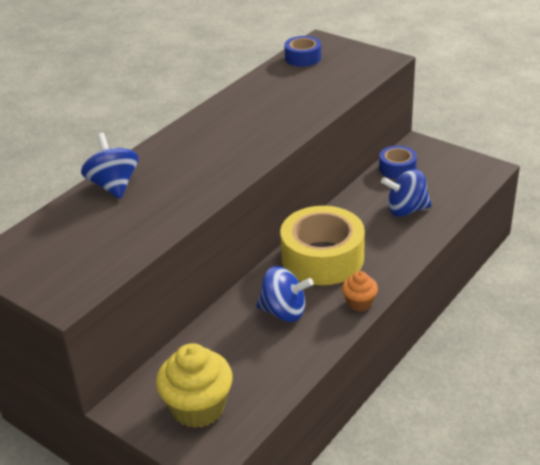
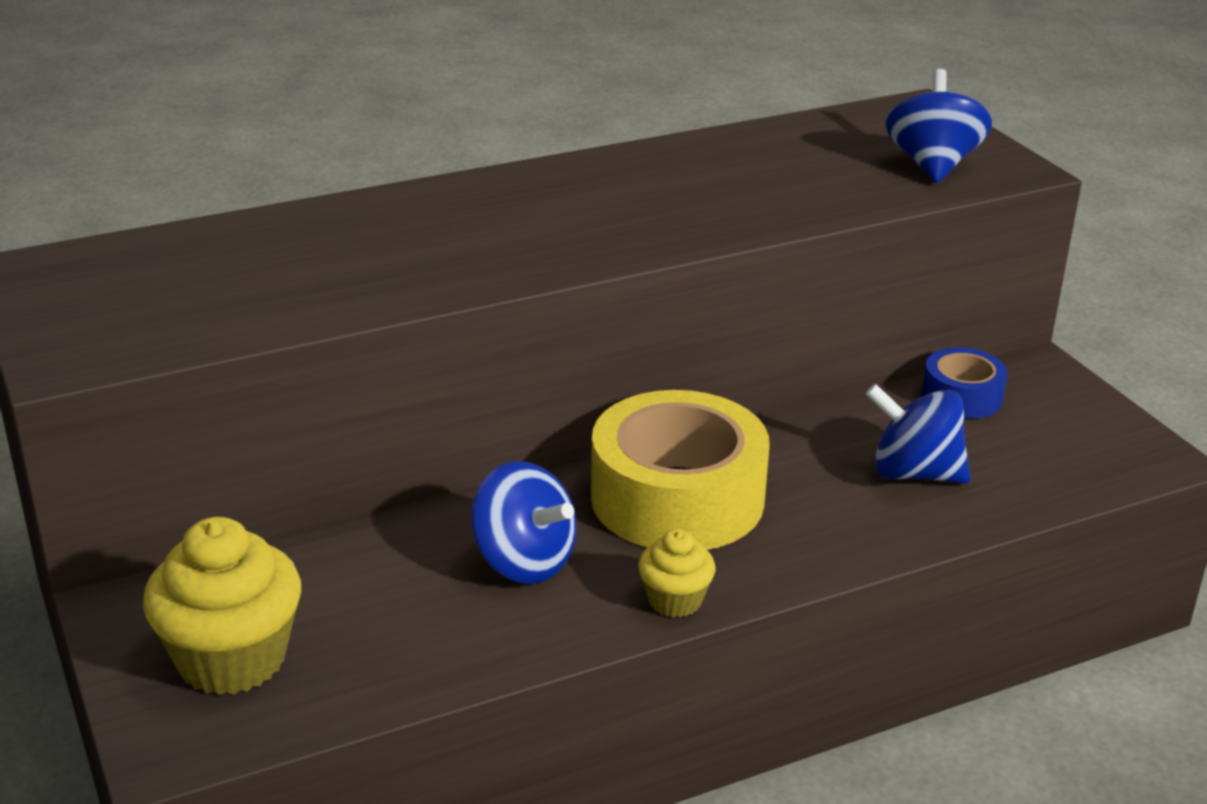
camera: 25 degrees right, 5 degrees down
(114, 185) = (325, 222): blue spinning top -> blue spinning top (933, 165)
(303, 58) = (856, 125): blue tape -> none
(359, 303) = (675, 600): orange cupcake -> yellow cupcake

